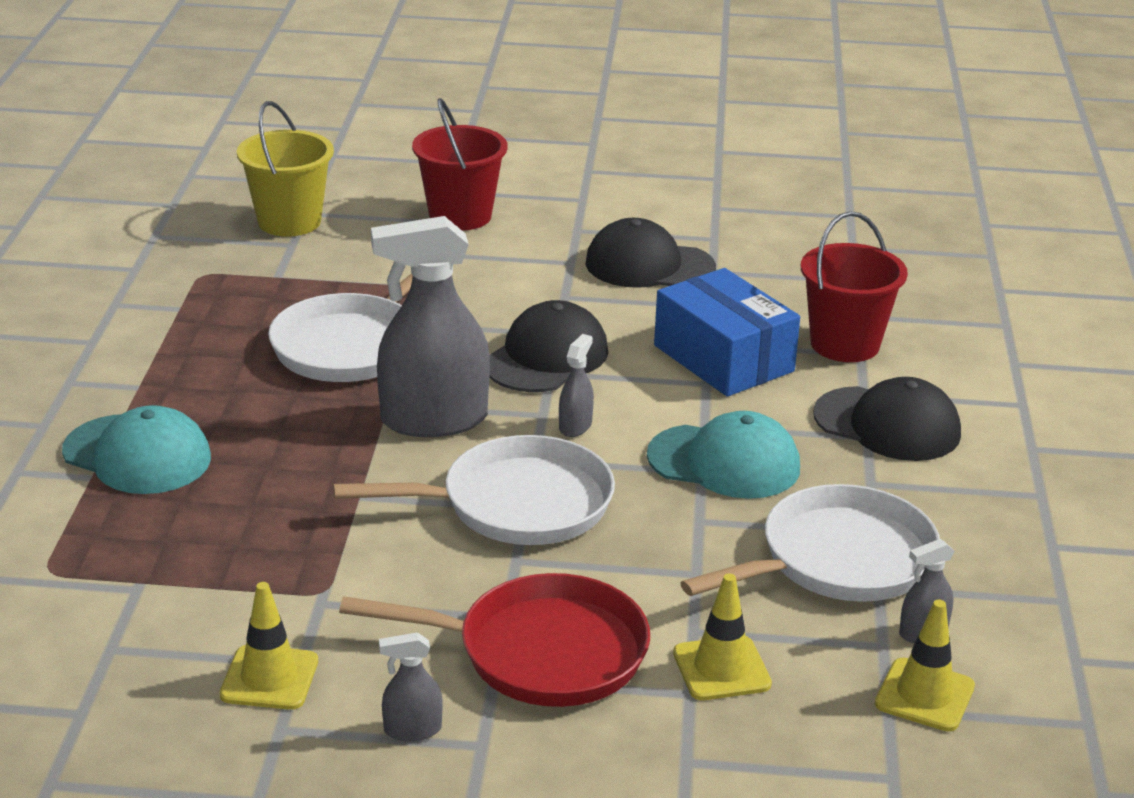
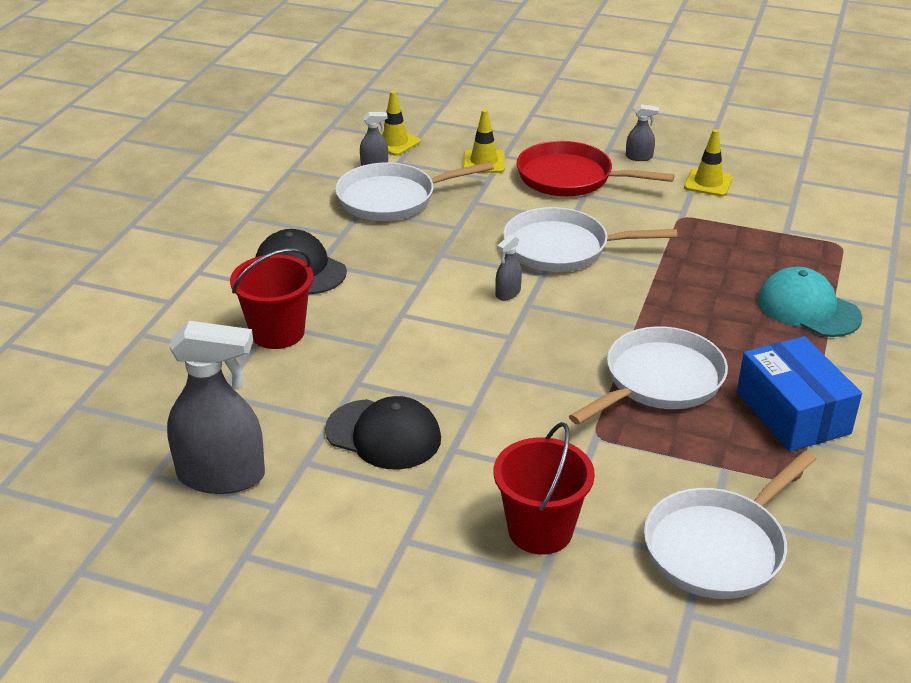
camera: 165 degrees left, 5 degrees up
(289, 222) = (719, 547): yellow bucket -> white pan
(434, 420) = (604, 309): grey spray bottle -> grey spray bottle (221, 476)
(546, 357) = (509, 350): black cap -> none
(723, 358) = (376, 332): blue box -> blue box (793, 413)
(724, 462) = (422, 258): turquoise cap -> none

